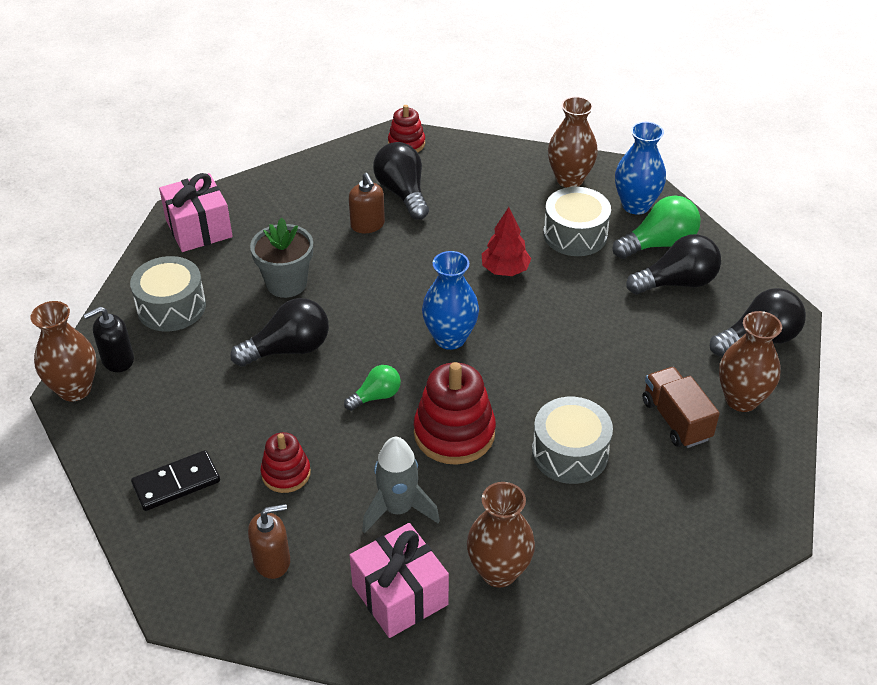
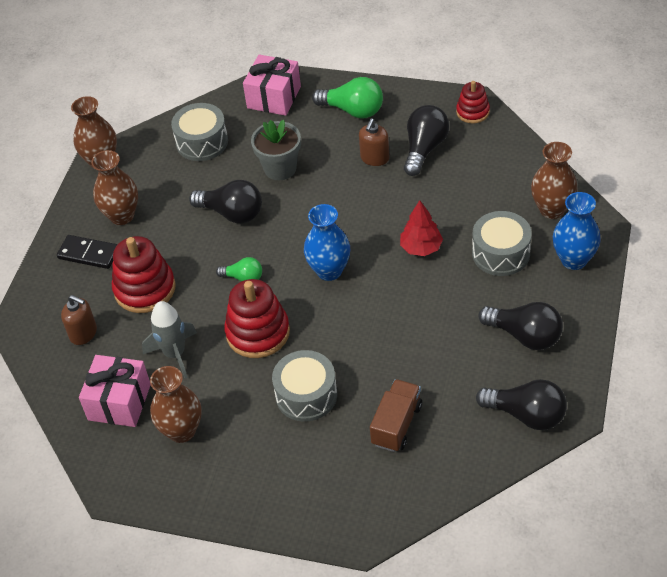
camera: 50 degrees right, 5 degrees up
(117, 360) = (140, 158): black soap dispenser -> none
(286, 473) = (145, 289): red stacking toy -> red stacking toy, size x1.71
(659, 244) = (551, 299): green light bulb -> green light bulb (353, 110)
(741, 399) = (457, 444): brown vase -> brown vase (122, 216)

